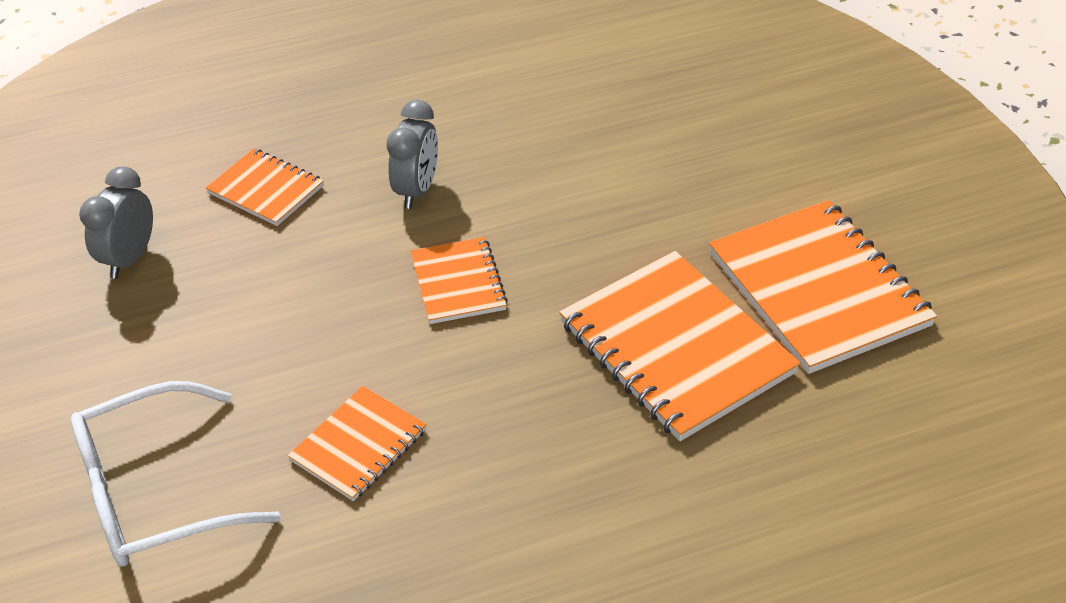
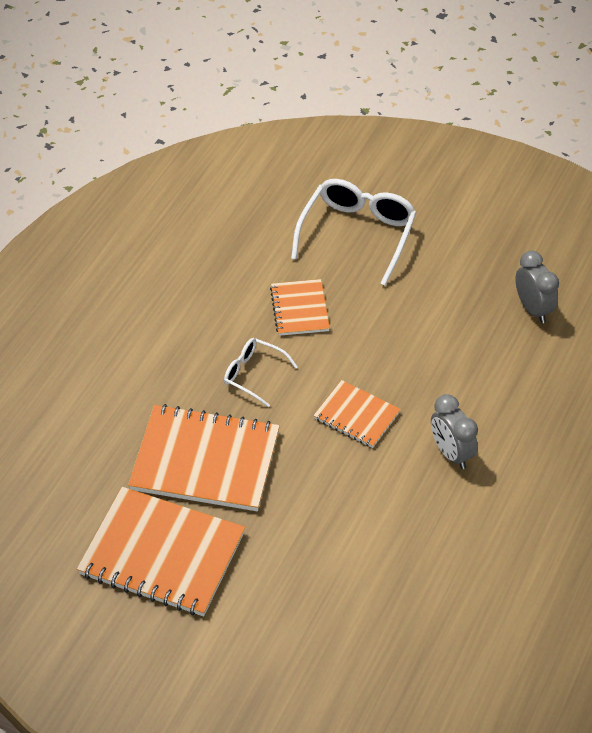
camera: 135 degrees right, 5 degrees up
(266, 189) = (530, 393): orange notebook -> none
(512, 405) = (253, 374): none -> white glasses

